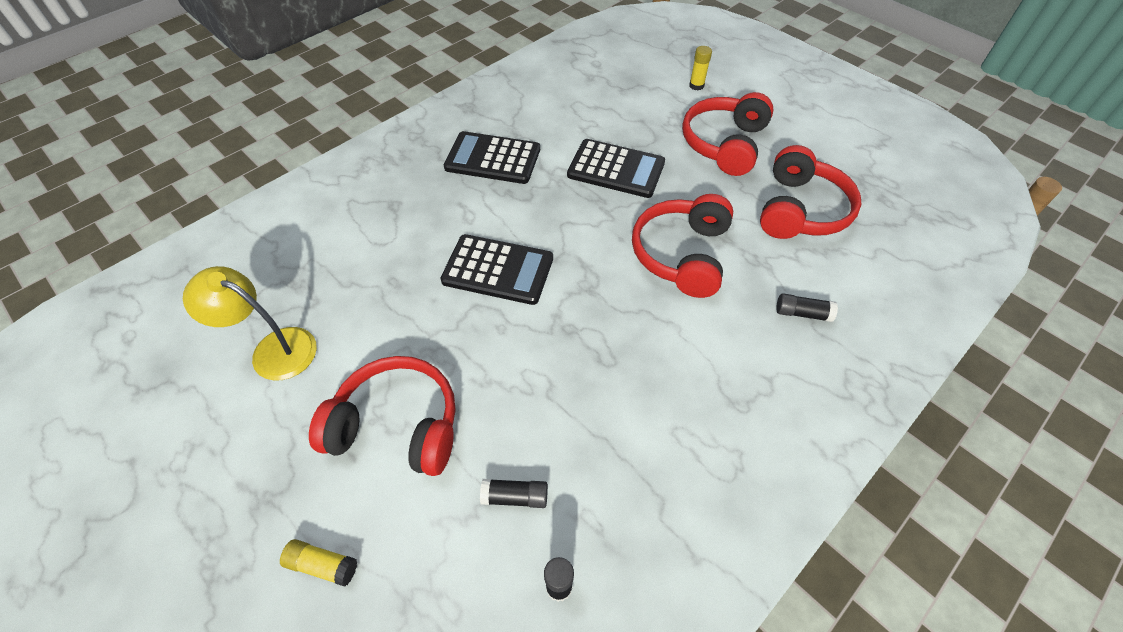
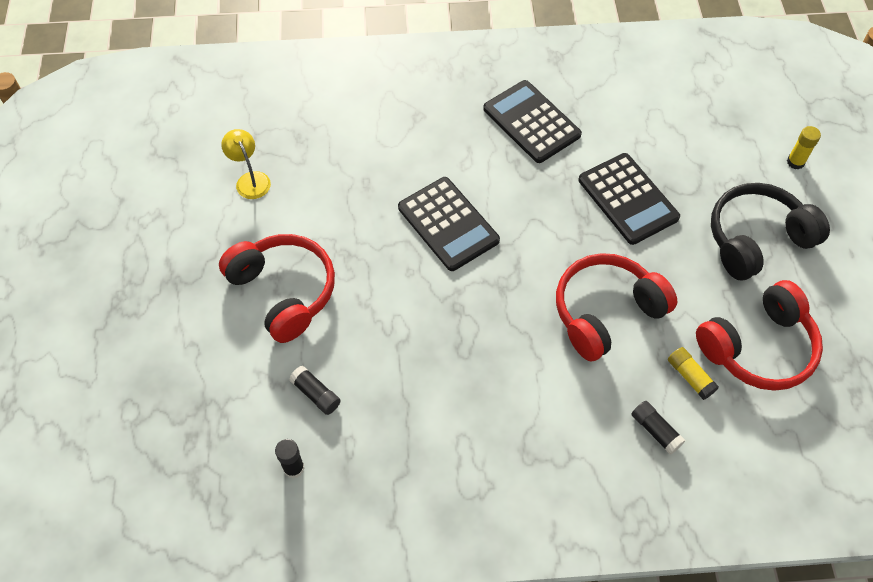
camera: 40 degrees right, 5 degrees up
(273, 349) = (250, 179): yellow lamp -> yellow lamp, size x0.65
(322, 565) = (176, 345): yellow glue stick -> yellow glue stick (690, 377)
(724, 144) = (756, 239): red headphones -> black headphones

